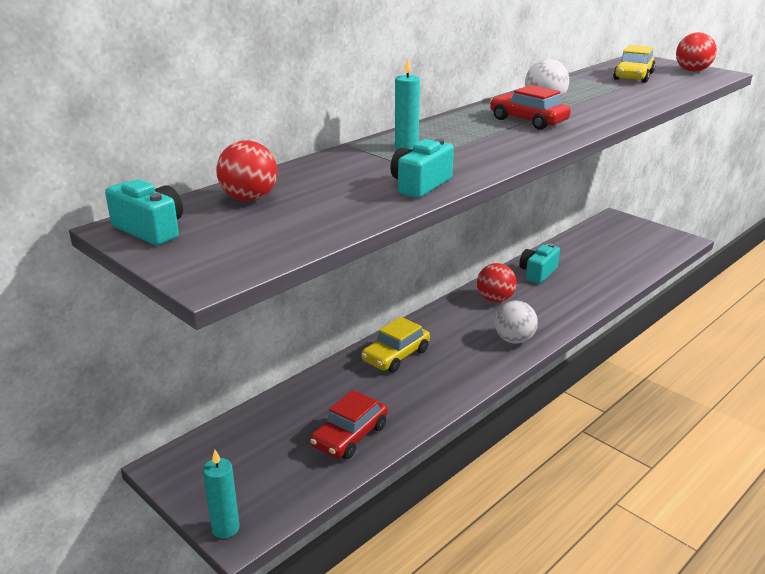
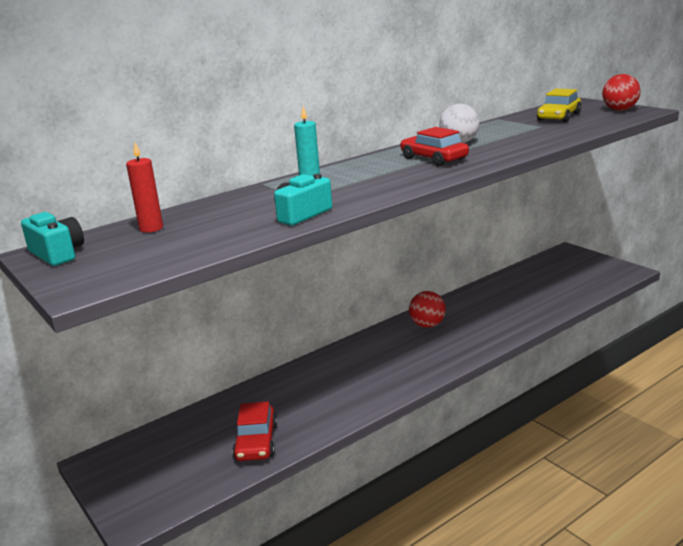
camera: 10 degrees right, 5 degrees down
(225, 528) = (124, 516): turquoise candle -> none
(249, 198) = (151, 228): red ball -> red candle
(349, 436) = (256, 442): red car -> red car turned 45 degrees counterclockwise
(396, 355) = (320, 373): yellow car -> none
(514, 340) = (433, 361): white ball -> none
(538, 273) = (475, 301): turquoise camera -> none

